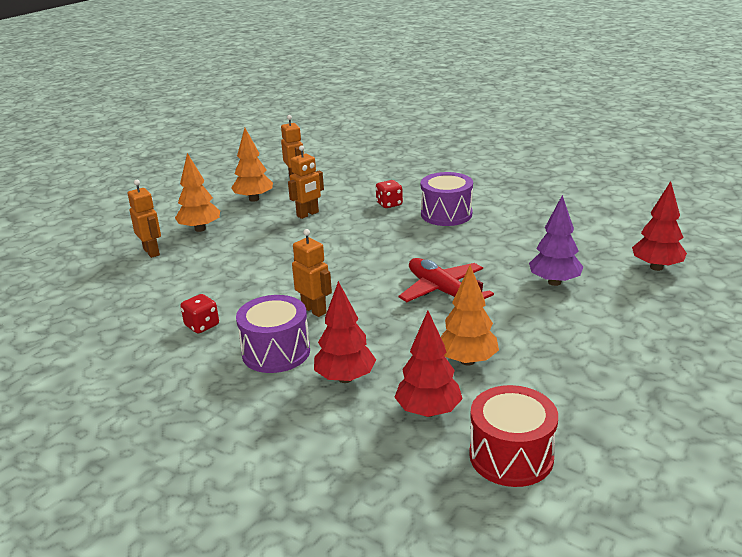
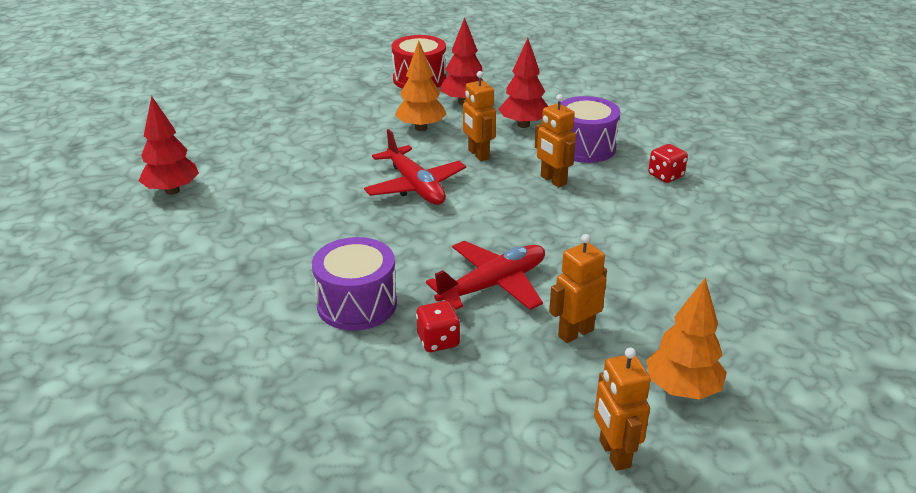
camera: 175 degrees left, 5 degrees up
(152, 252) = (791, 280): orange robot -> orange robot (478, 154)
(200, 229) = (744, 320): orange tree -> none
(360, 231) = (493, 285): none -> red plane
(554, 282) = (294, 185): purple tree -> none

